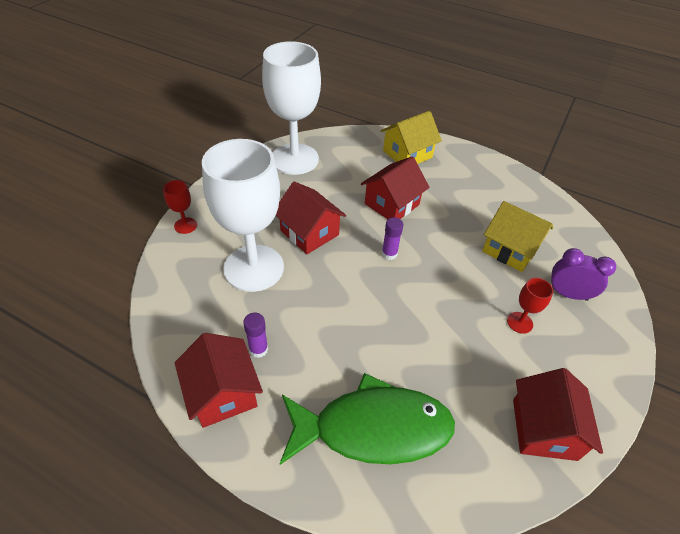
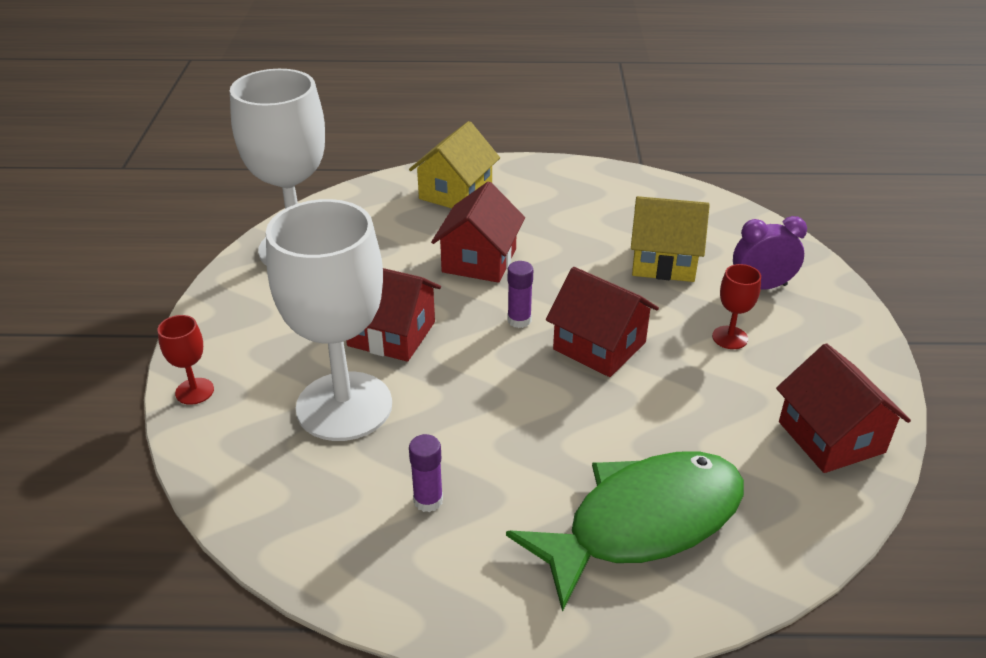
camera: 25 degrees left, 10 degrees down
(223, 393) = (418, 572): red house -> red house (599, 346)

